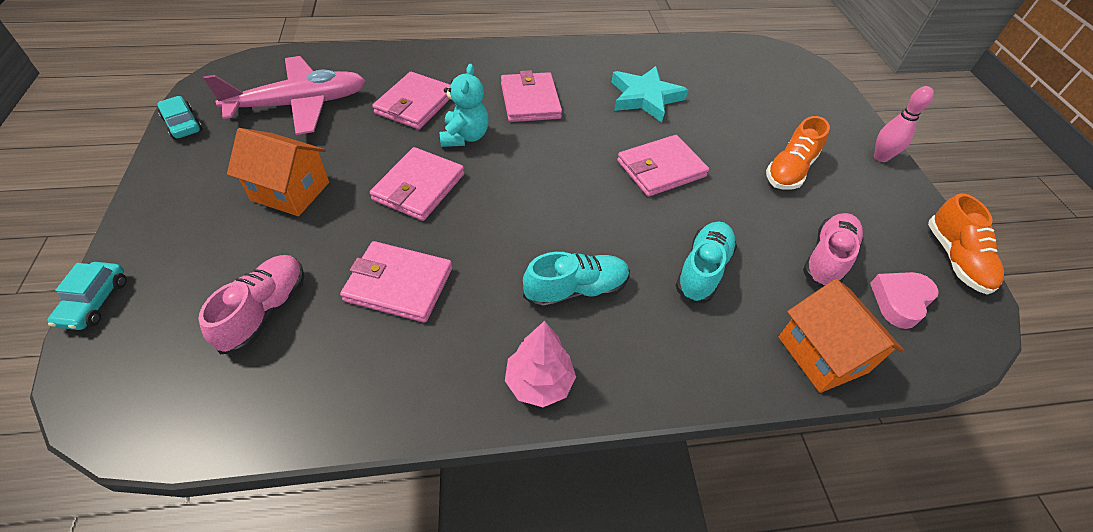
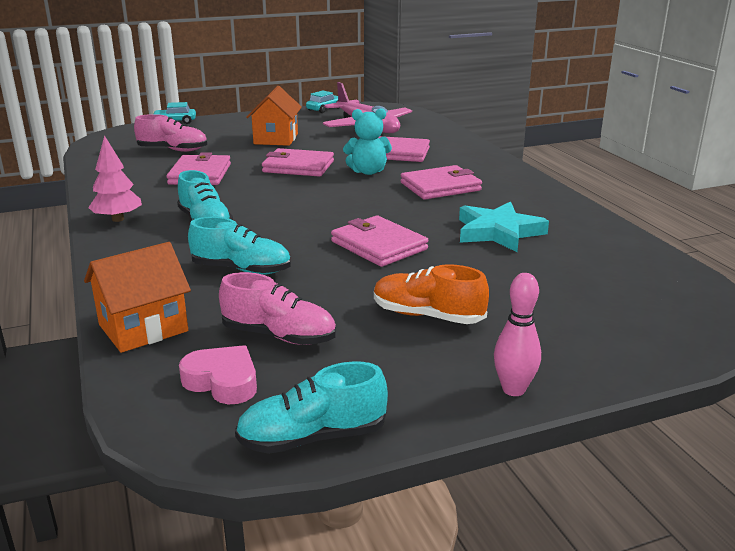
camera: 80 degrees right, 25 degrees down
(955, 259) = (312, 437): orange shoe -> turquoise shoe

